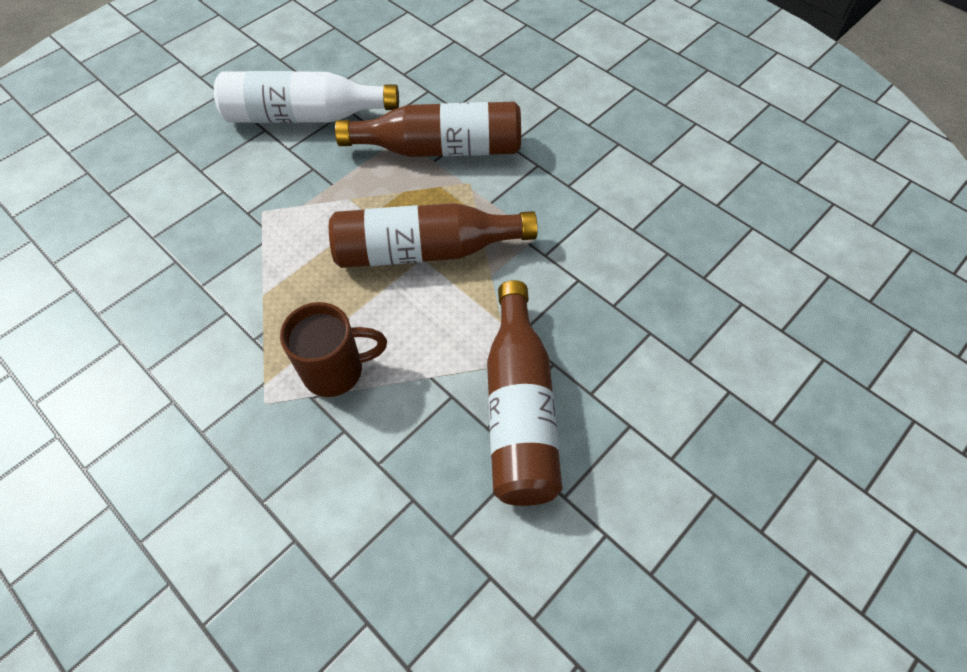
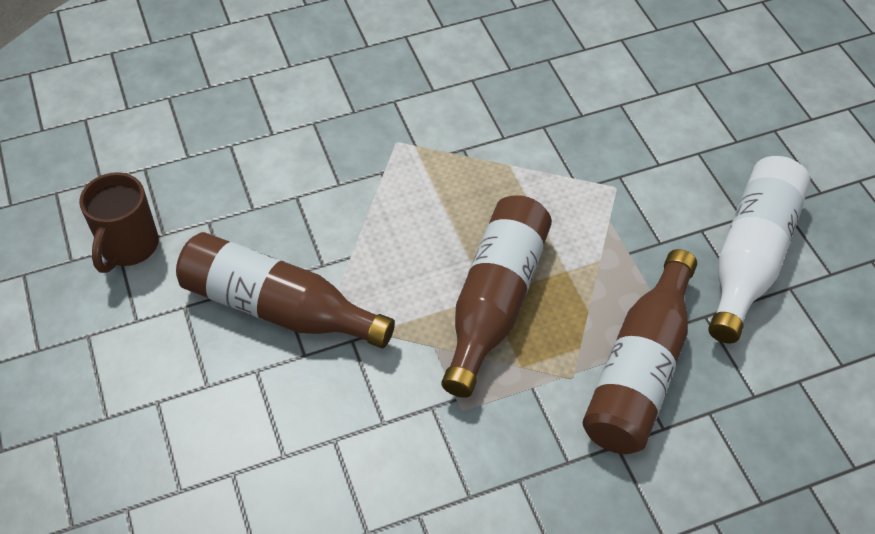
camera: 115 degrees right, 5 degrees down
(336, 370) = (398, 193): brown mug -> brown mug (128, 247)

